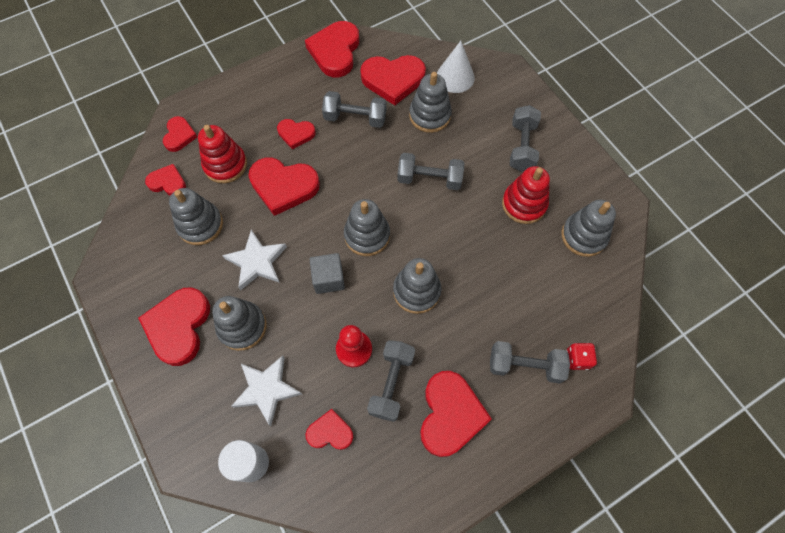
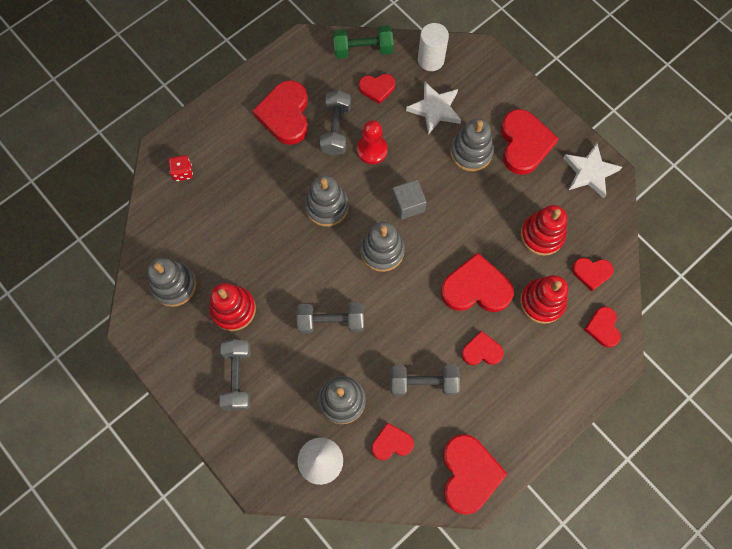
camera: 170 degrees right, 5 degrees up
(200, 225) = (542, 235): grey stacking toy -> red stacking toy
(257, 262) = (477, 209): white star -> white star (590, 172)
(336, 496) = (363, 50): none -> green dumbbell
(393, 80) = (391, 443): red heart -> red heart, size x0.56
(525, 366) = (227, 160): grey dumbbell -> none

